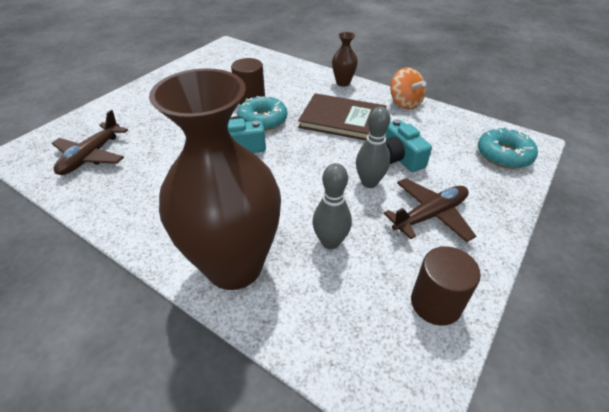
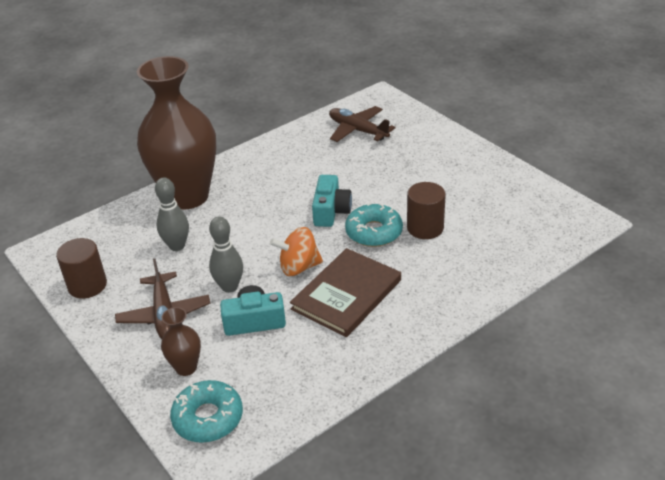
camera: 110 degrees right, 5 degrees down
(343, 83) = (438, 317): brown vase -> brown vase (186, 367)
(404, 103) = (361, 365): orange spinning top -> orange spinning top (299, 267)

